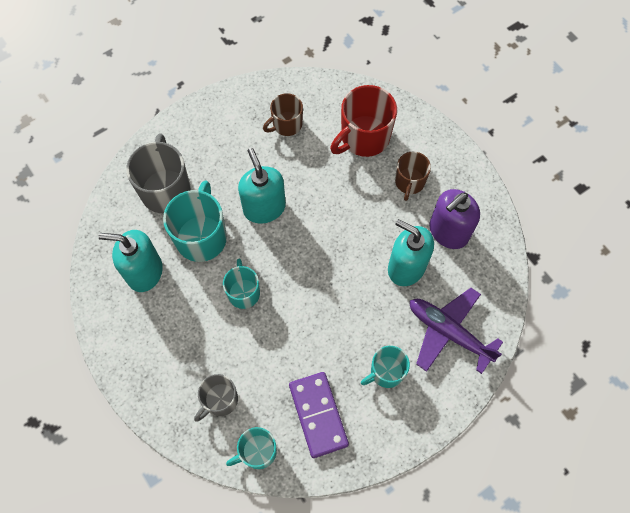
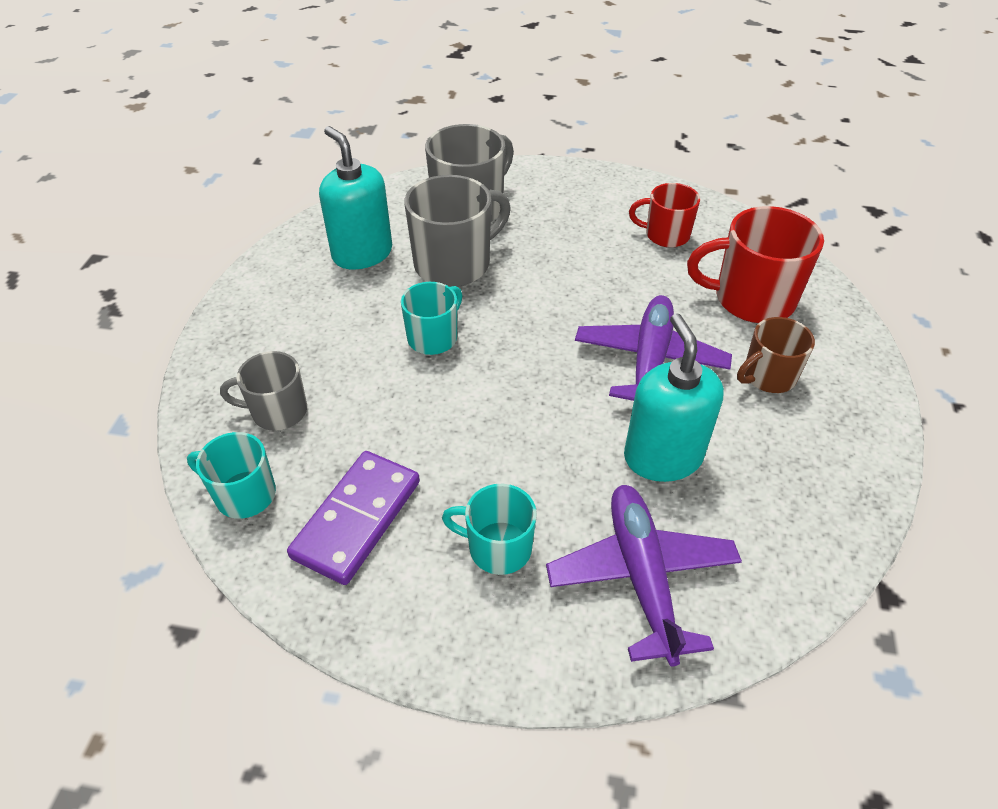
camera: 45 degrees right, 20 degrees down
(201, 236) = (454, 264): turquoise mug -> grey mug
(264, 208) = (551, 284): turquoise soap dispenser -> none
(286, 124) = (665, 235): brown mug -> red mug
(353, 217) = (649, 361): none -> purple plane
(448, 232) = (769, 463): purple soap dispenser -> none

